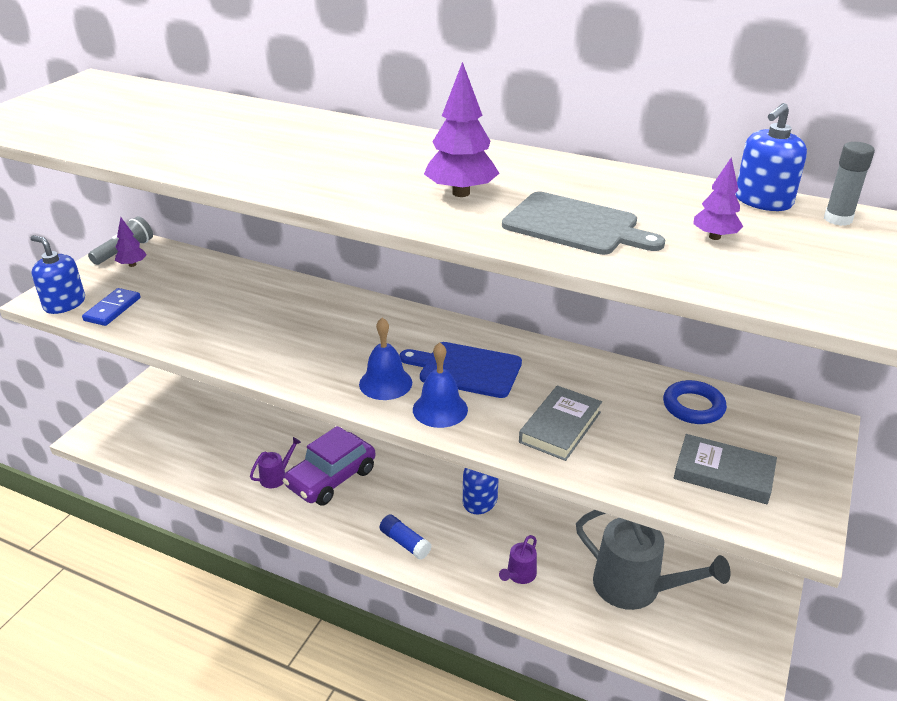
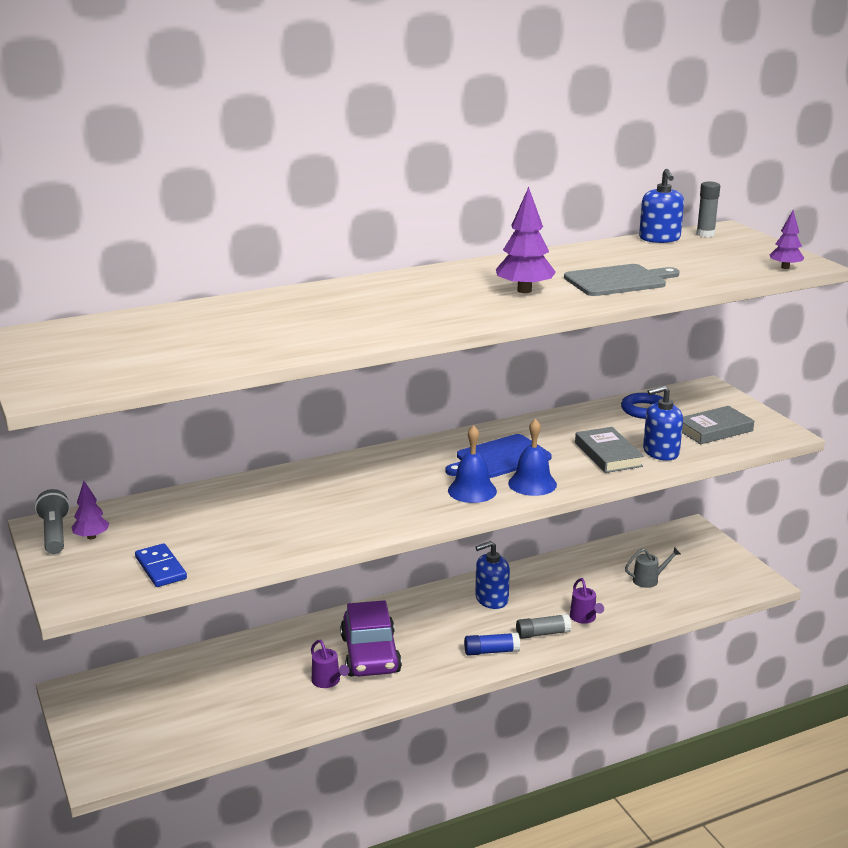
camera: 50 degrees left, 10 degrees down
(64, 304) = (104, 590): blue soap dispenser -> blue soap dispenser (660, 452)
(276, 476) = (328, 681): purple watering can -> purple watering can turned 150 degrees clockwise
(464, 560) = (542, 633): none -> grey glue stick
(636, 588) = (649, 580): grey watering can -> grey watering can, size x0.46
(714, 237) = (683, 261): purple tree -> purple tree (785, 267)

